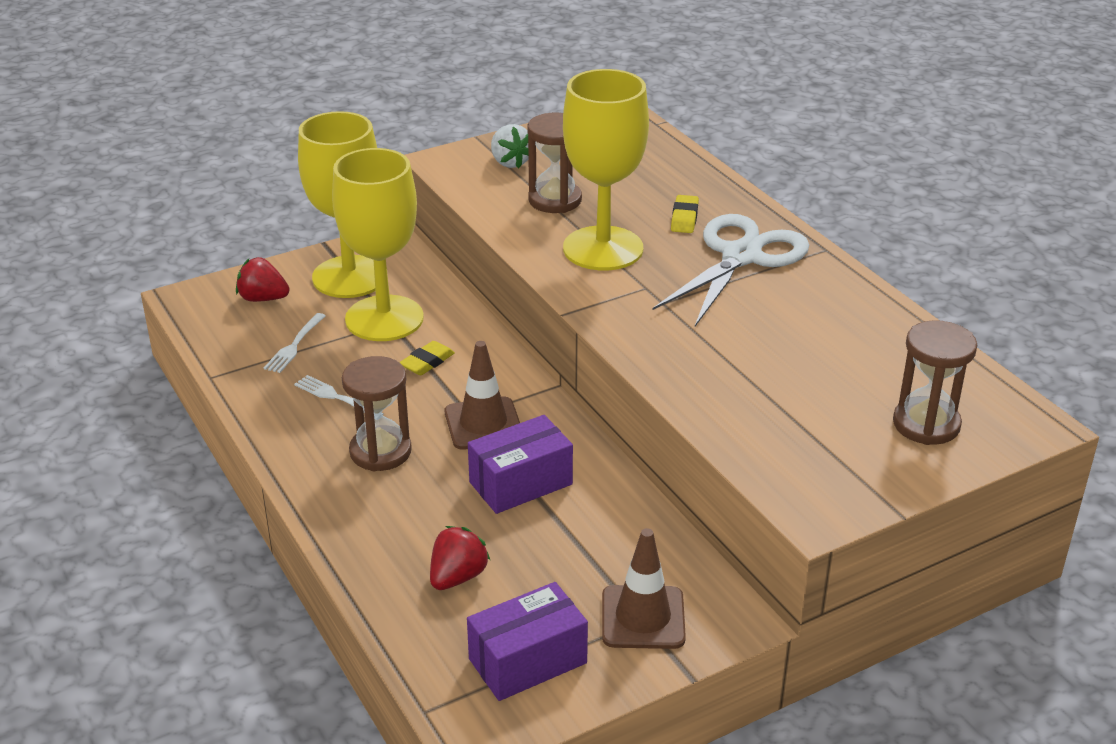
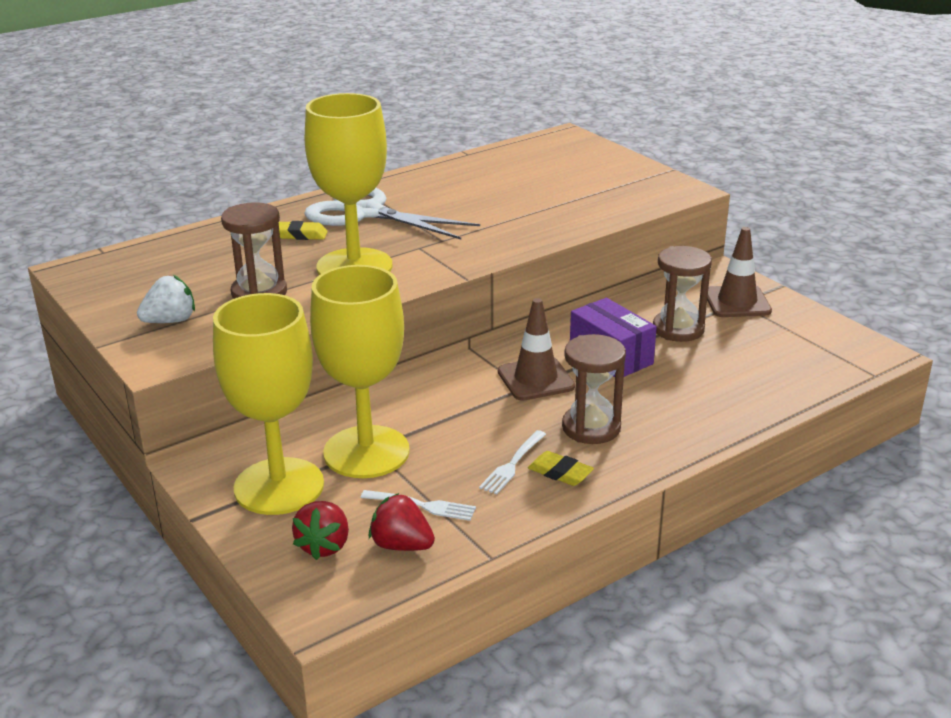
camera: 95 degrees left, 5 degrees down
(427, 362) = (444, 417): yellow eraser -> yellow eraser (560, 473)
(457, 577) = (734, 374): red strawberry -> red strawberry (401, 545)
(527, 661) = (803, 340): purple box -> none
(926, 424) = (576, 160): brown hourglass -> brown hourglass (678, 329)

